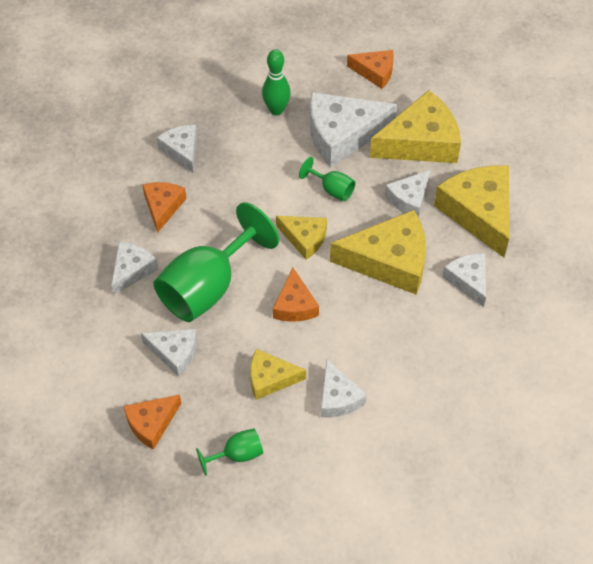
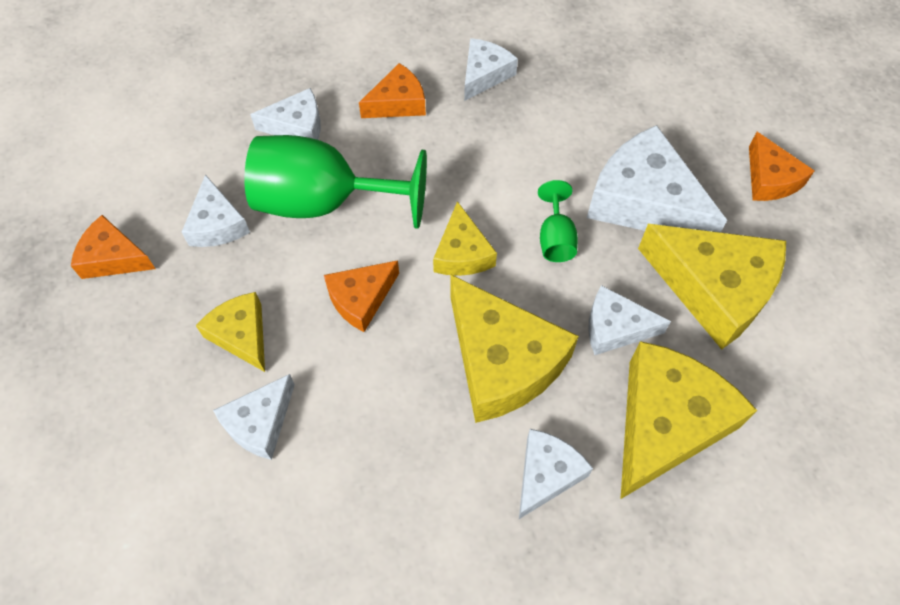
camera: 55 degrees right, 5 degrees up
(237, 455) = (118, 363): green goblet -> none
(276, 110) = (617, 120): green bowling pin -> none

